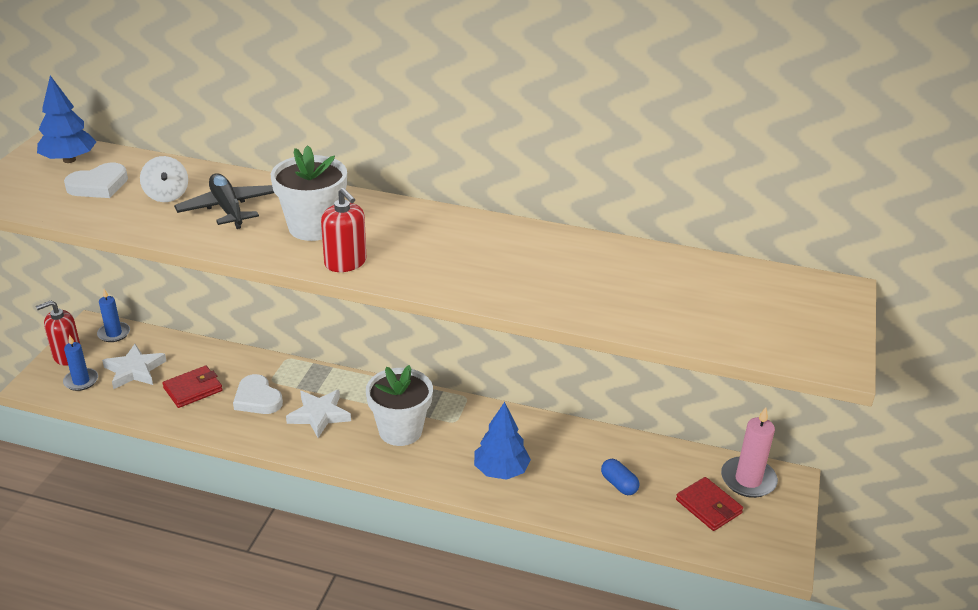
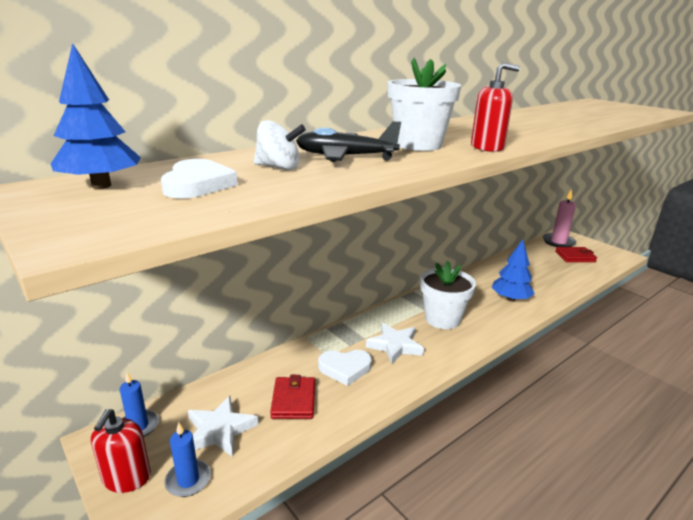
camera: 55 degrees left, 10 degrees down
(619, 484) = (544, 271): blue capsule -> none

